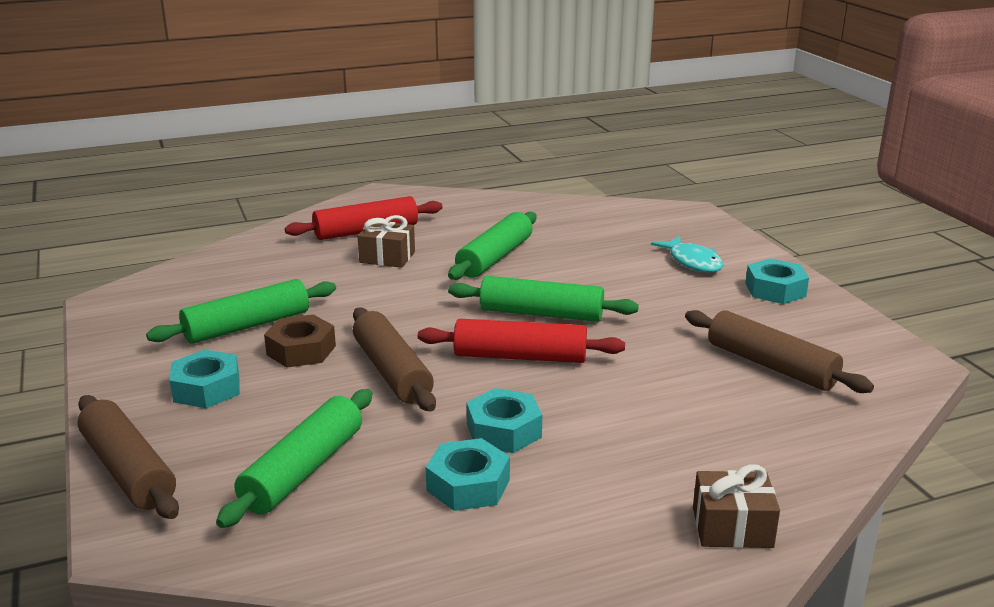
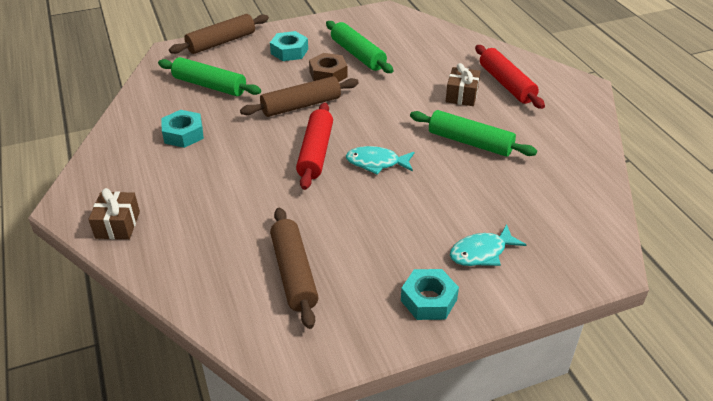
camera: 90 degrees right, 15 degrees up
(504, 431) = (231, 146): turquoise nut -> none
(541, 314) = (376, 163): green rolling pin -> turquoise fish
(771, 365) = (294, 273): brown rolling pin -> brown rolling pin turned 60 degrees counterclockwise

